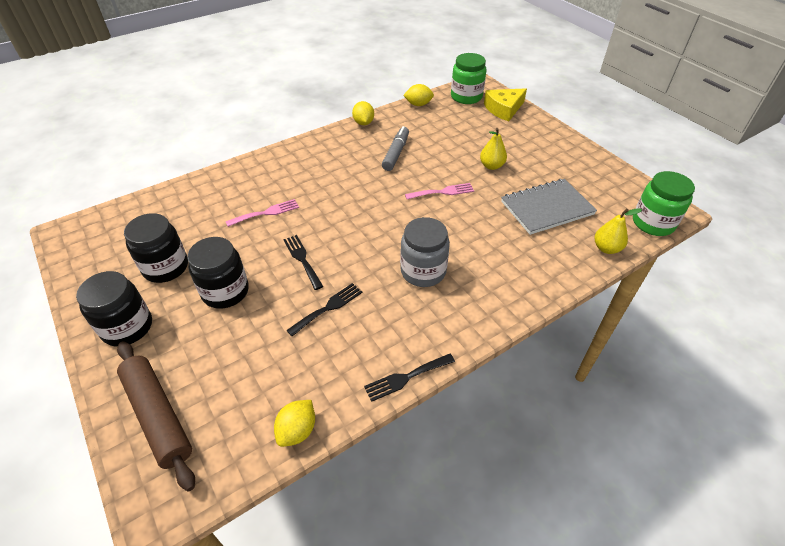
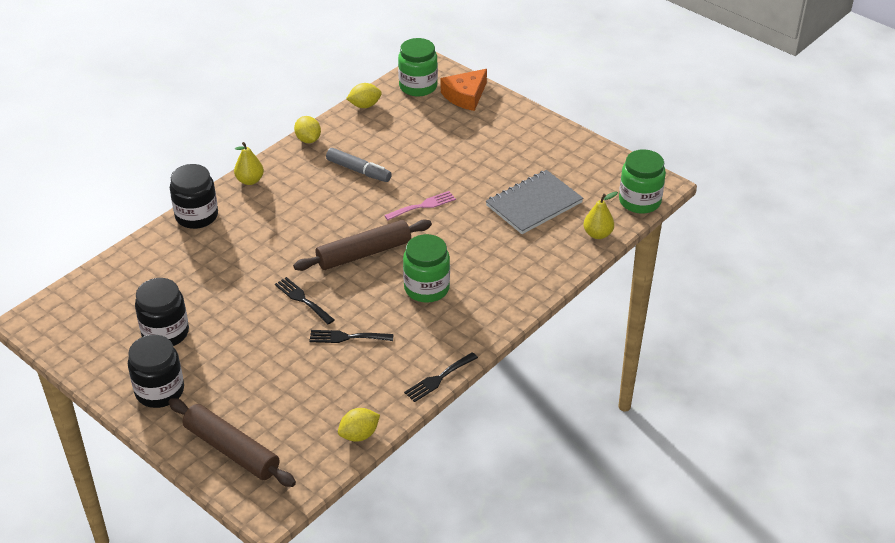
camera: 15 degrees left, 5 degrees down
(225, 291) = (239, 343): black jar -> black jar (197, 216)
(266, 213) = (243, 261): pink fork -> none
(297, 430) = (359, 435): yellow lemon -> yellow lemon turned 45 degrees clockwise
(328, 307) = (347, 337): black fork -> black fork turned 120 degrees counterclockwise
(375, 225) = (364, 253): none -> brown rolling pin
(396, 153) = (359, 171): grey marker -> grey marker turned 120 degrees clockwise
(423, 271) = (426, 288): grey jar -> green jar
(491, 166) = (467, 168): yellow pear -> yellow pear (250, 180)
(504, 109) = (465, 96): yellow cheese -> orange cheese

